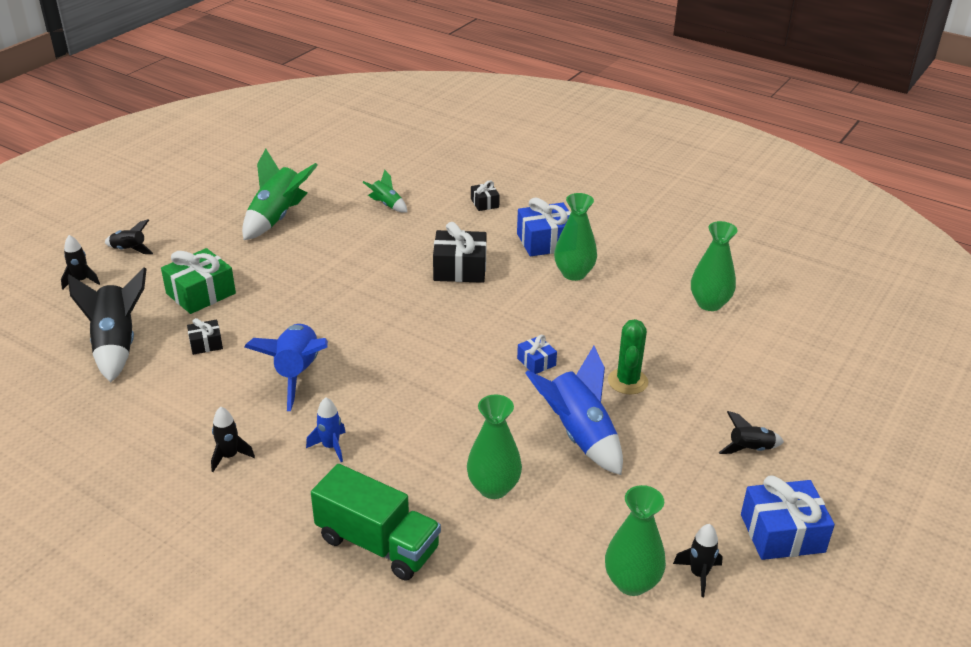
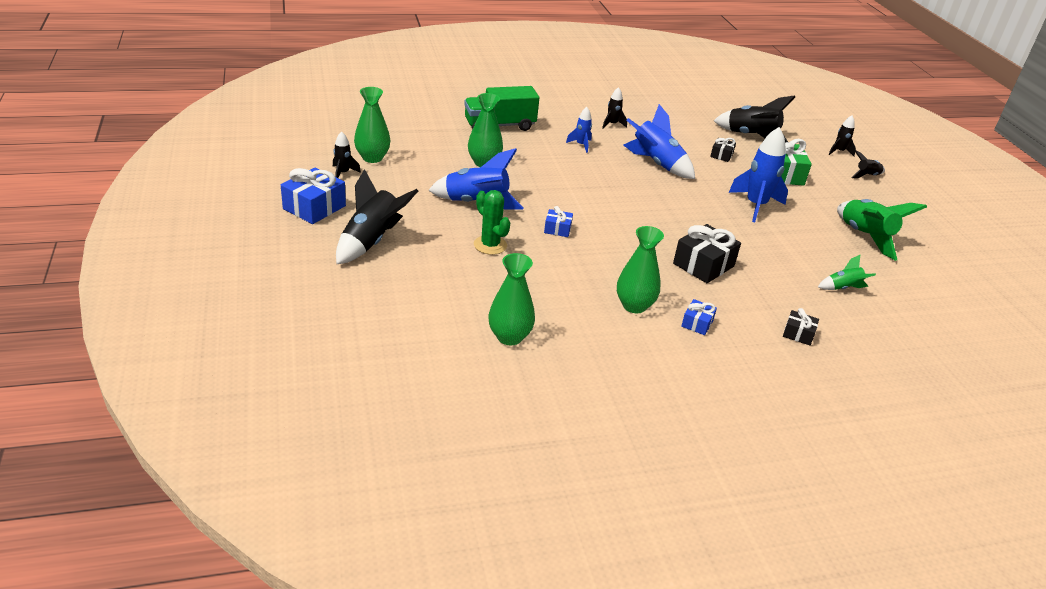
camera: 130 degrees right, 0 degrees up
(303, 283) = (755, 206): none -> blue rocket
(546, 241) = (697, 323): blue gift -> blue gift, size x0.53
(750, 449) = (372, 241): black rocket -> black rocket, size x1.92

